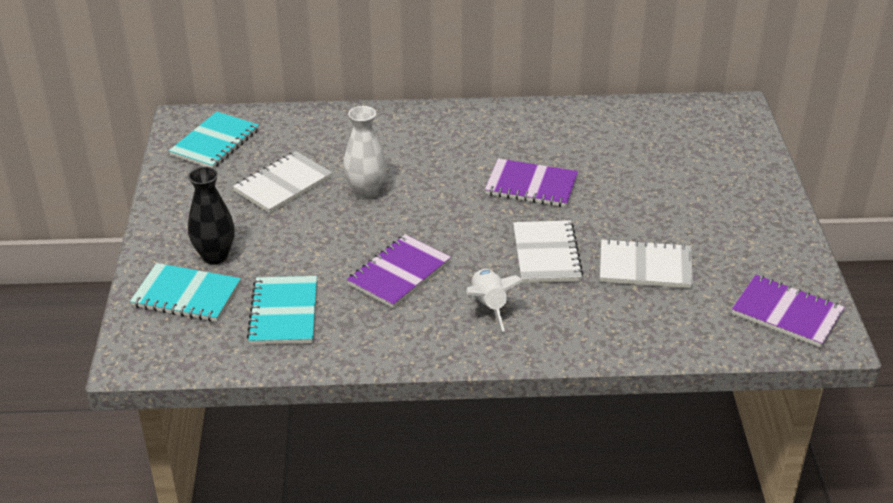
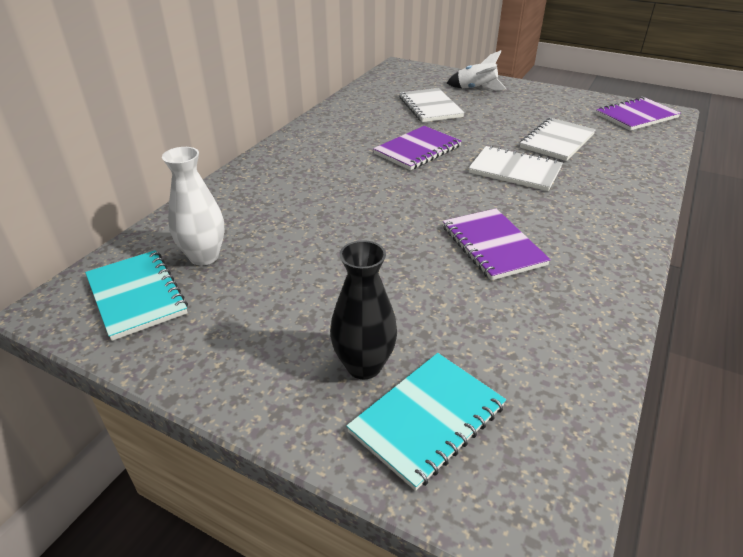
camera: 60 degrees left, 0 degrees up
(283, 184) = (277, 271): white notebook -> white notebook (430, 107)
(284, 313) = (514, 341): turquoise notebook -> none
(366, 192) = (346, 225): white vase -> white vase (204, 256)
(488, 306) = (570, 215): white rocket -> white rocket (476, 89)

